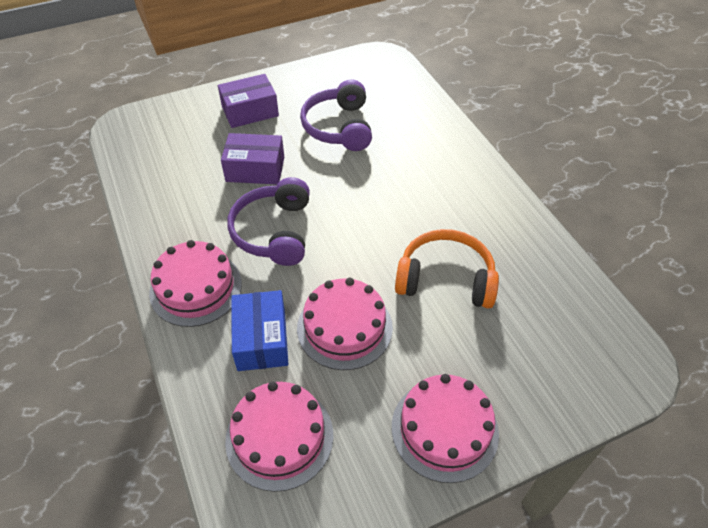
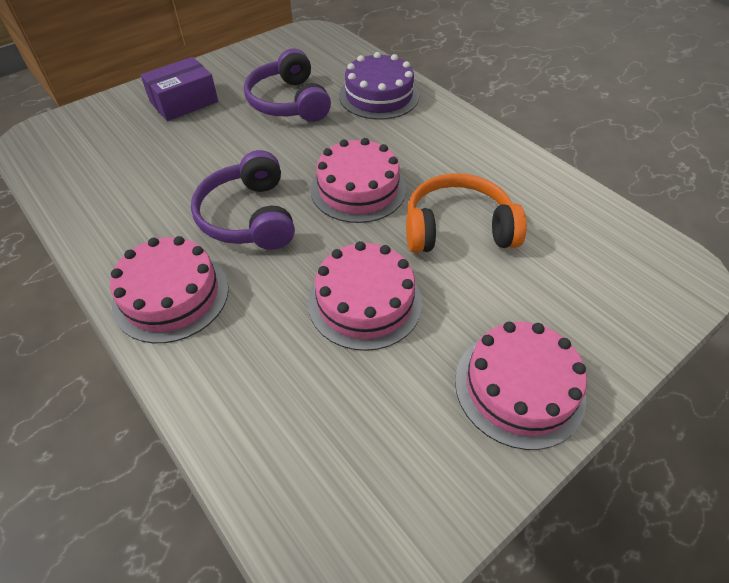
camera: 15 degrees left, 0 degrees up
(255, 169) = (207, 157): purple box -> none
(262, 339) = (270, 336): blue box -> none
(279, 437) = (328, 446): pink cake -> pink cake (358, 189)
(421, 134) = (379, 96): none -> purple cake

